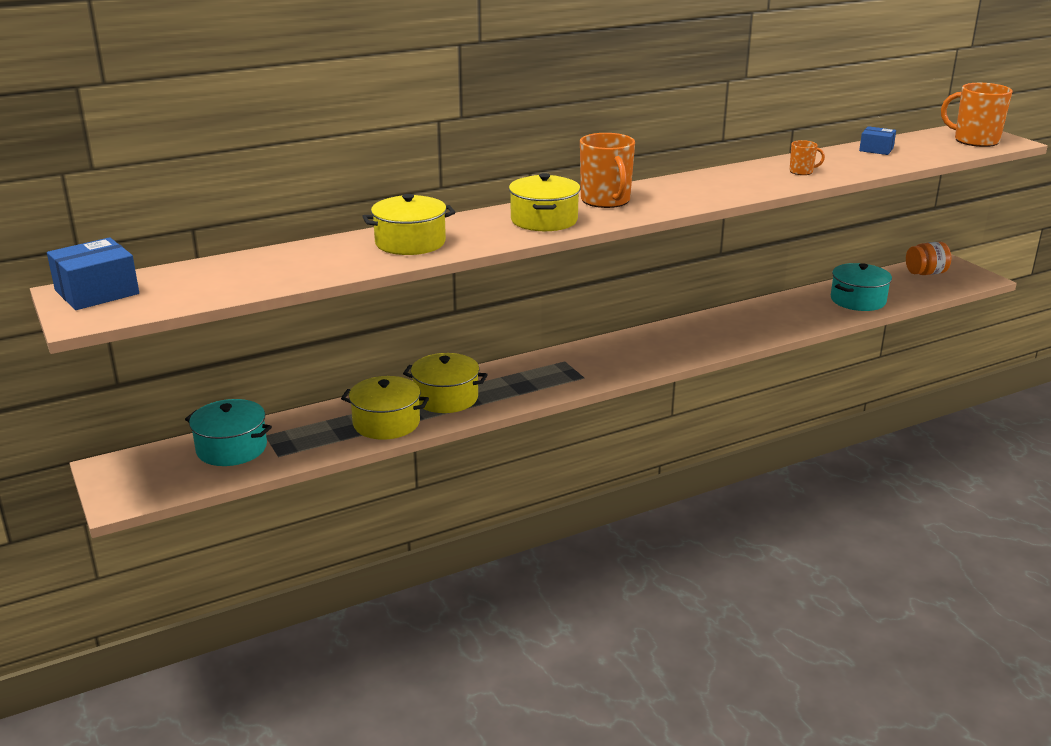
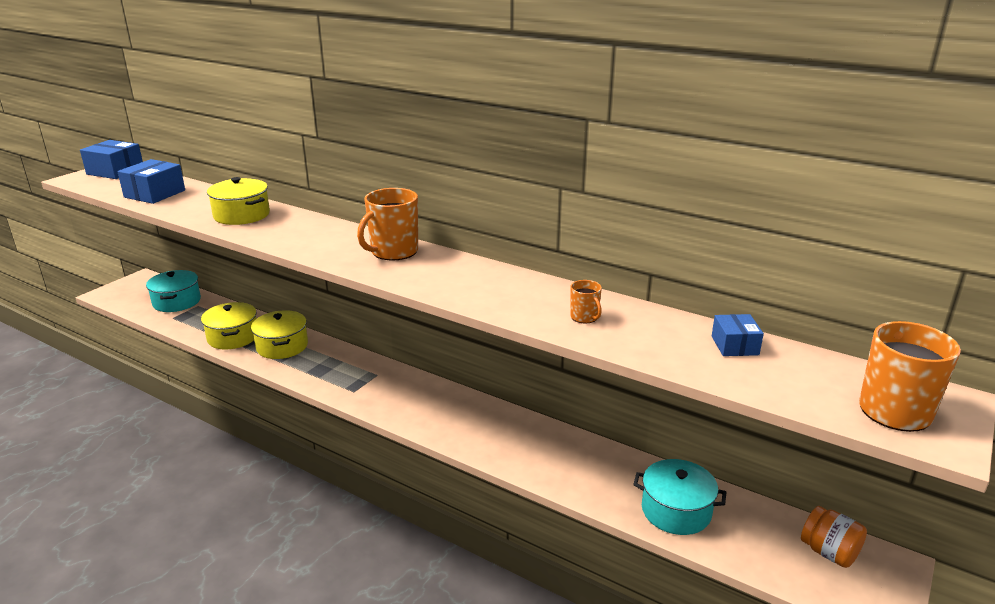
camera: 60 degrees right, 0 degrees up
(252, 276) = (155, 194): none -> blue box
(544, 220) = (323, 241): yellow pot -> none

